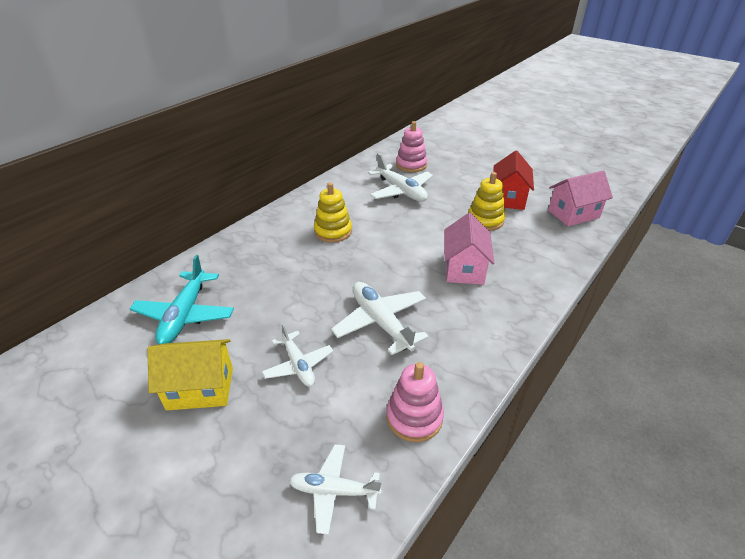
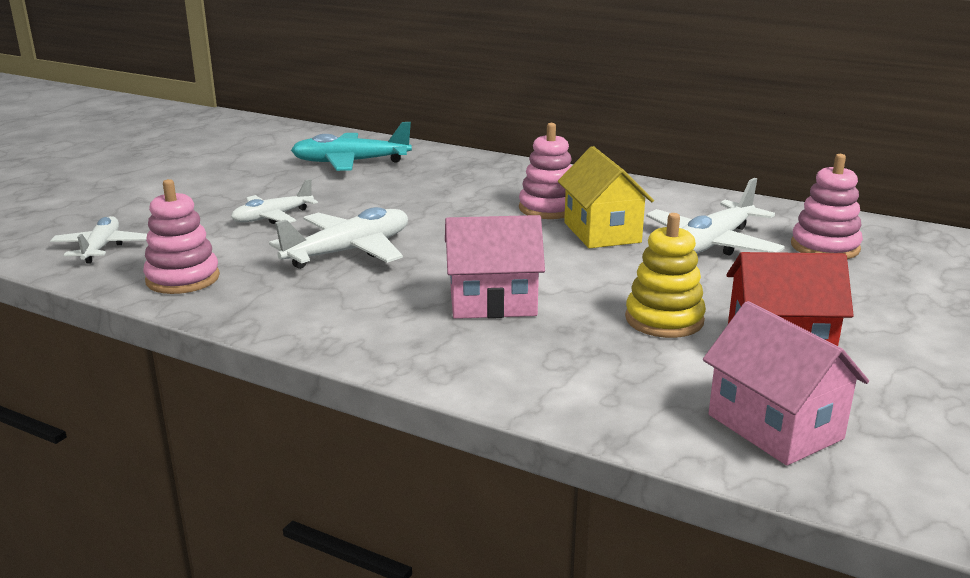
camera: 80 degrees right, 15 degrees down
(200, 388) = (243, 183): yellow house -> yellow house (602, 232)
(333, 231) = (548, 208): yellow stacking toy -> pink stacking toy

